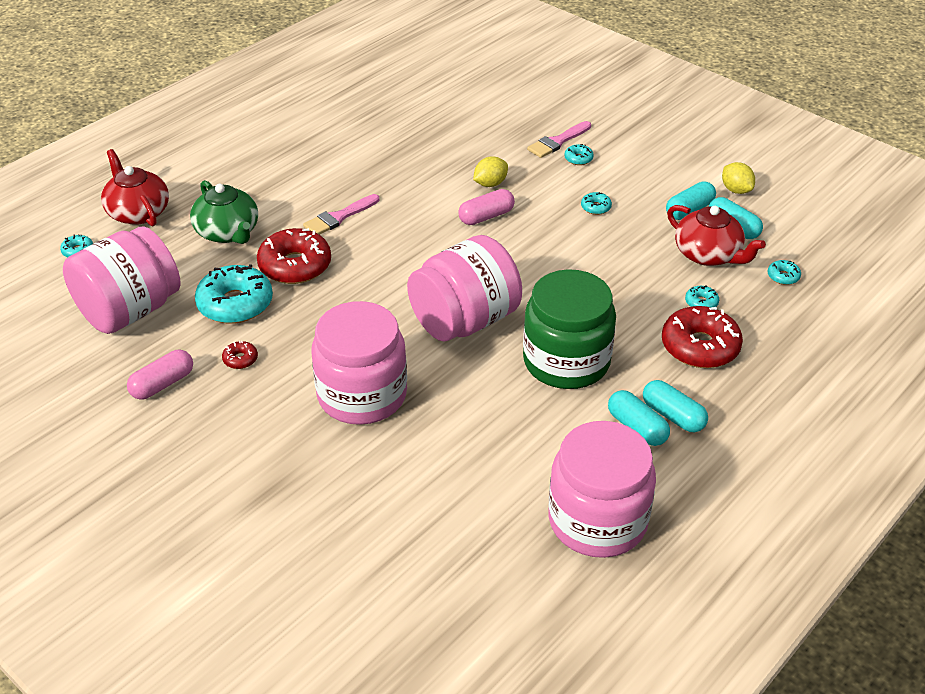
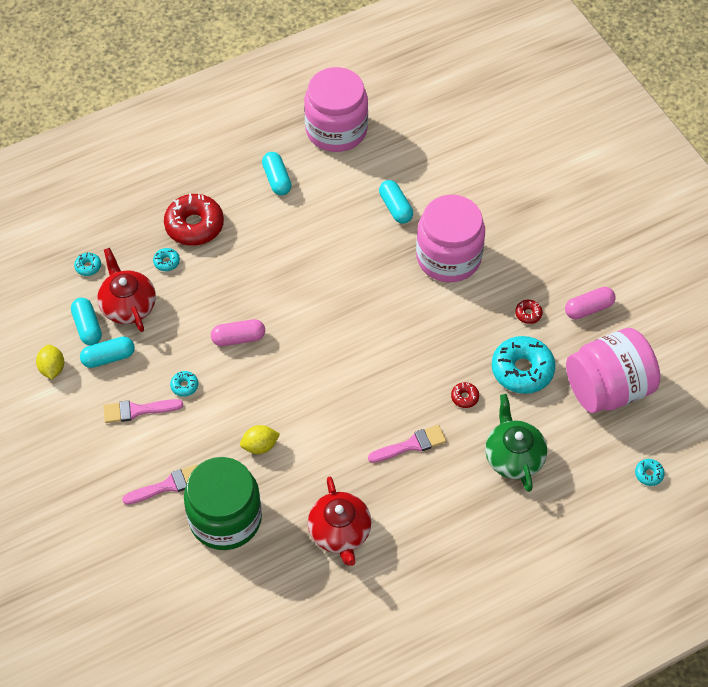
camera: 160 degrees left, 15 degrees up
(138, 212) = (591, 510): red teapot -> red teapot (340, 532)
(295, 266) = (464, 397): red donut -> red donut, size x0.44
(464, 321) = (350, 299): pink jar -> none
(486, 216) = (283, 405): pink capsule -> pink capsule (238, 338)
(566, 361) = (294, 242): green jar -> green jar (225, 518)
(578, 159) = (162, 454): turquoise donut -> none
(626, 181) = (137, 410): none -> pink brush
(673, 416) = (248, 180): turquoise capsule -> turquoise capsule (395, 207)

